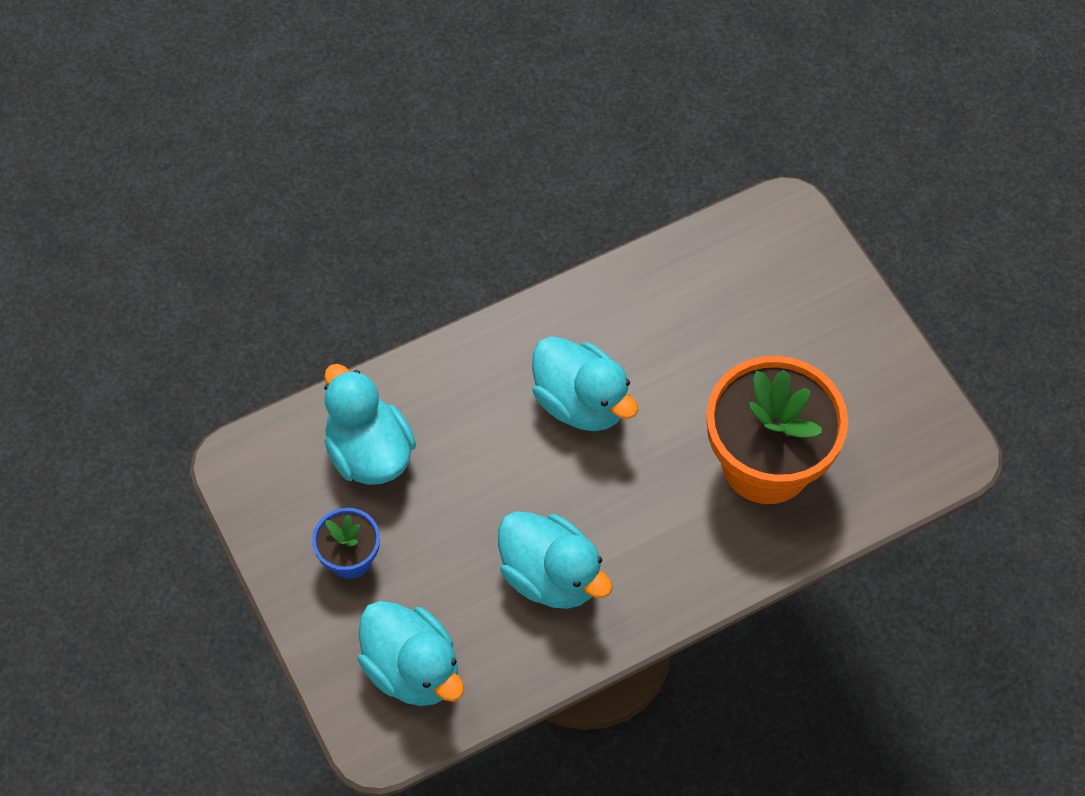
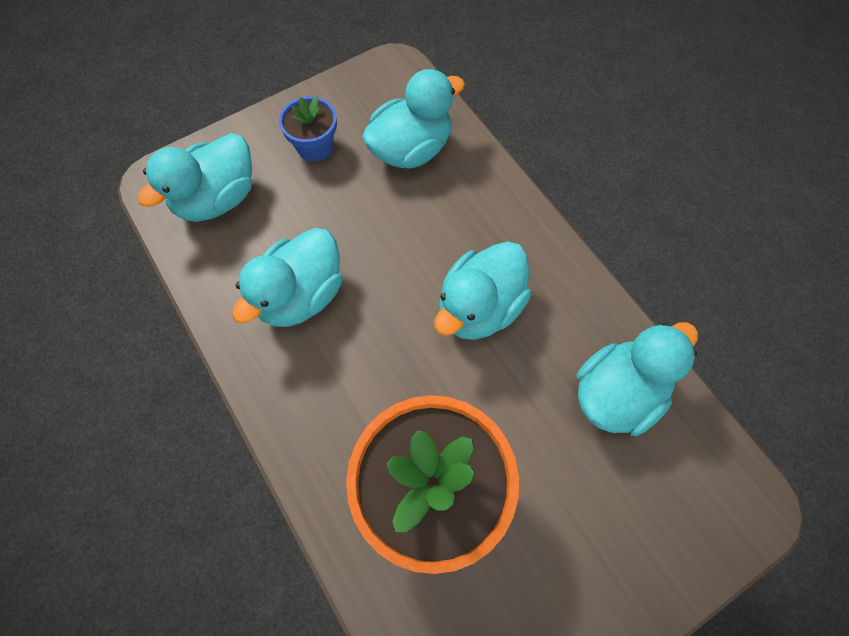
camera: 85 degrees right, 5 degrees up
(680, 295) = (617, 393): none -> turquoise duck

